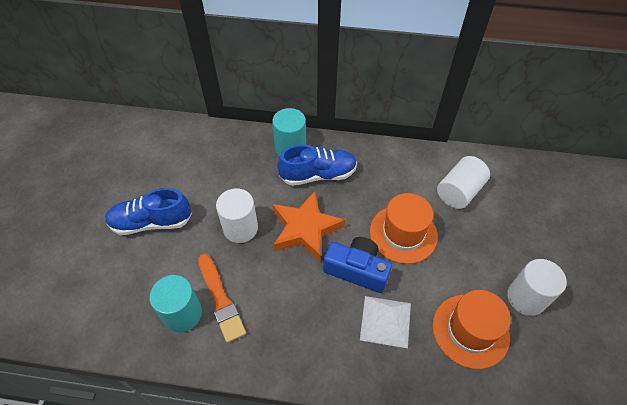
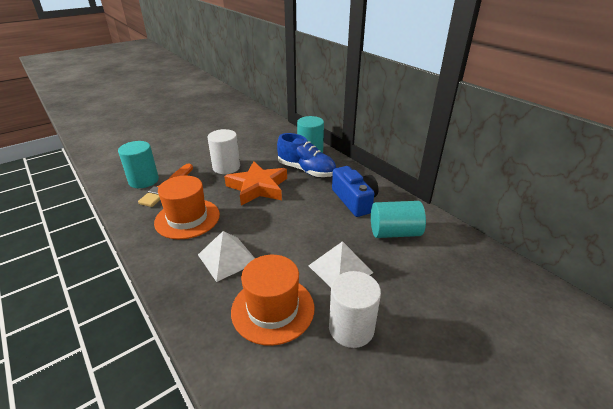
camera: 45 degrees right, 20 degrees down
(151, 222) = (193, 142): blue shoe -> none
(357, 270) = (254, 223): blue camera -> blue camera (354, 200)
(403, 233) = (314, 226): orange hat -> orange hat (187, 218)
(459, 191) = (394, 232): white cylinder -> turquoise cylinder
(466, 257) = (340, 269): none -> white pyramid

